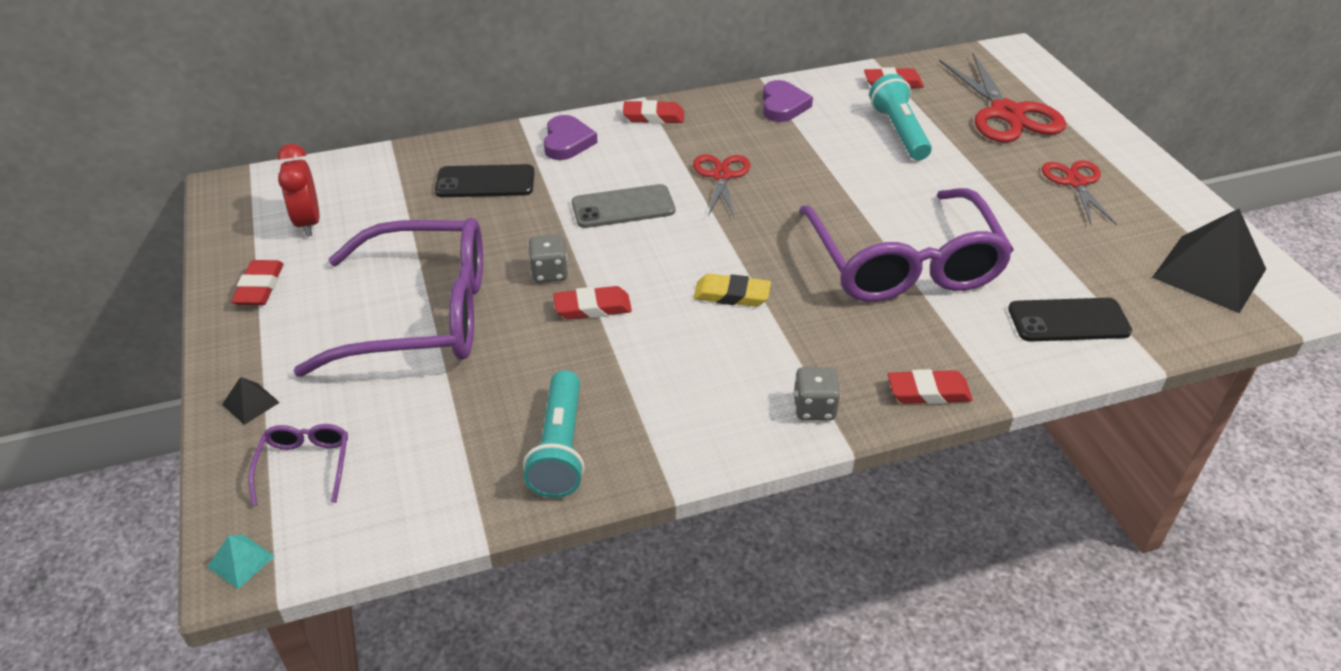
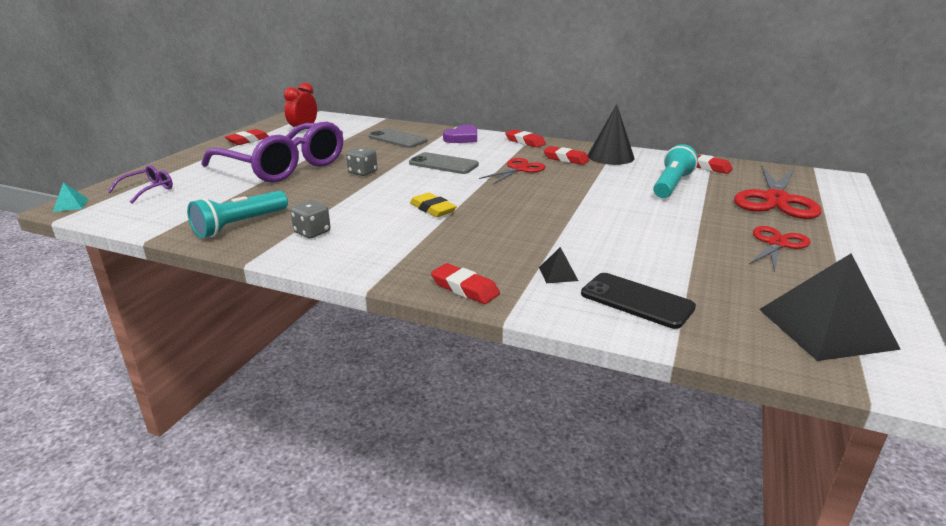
camera: 40 degrees right, 15 degrees down
(251, 403) = (173, 167): black pyramid -> black pyramid (558, 274)
(485, 182) = (397, 139): black phone -> grey phone
(592, 307) = (356, 189): red eraser -> red eraser (566, 159)
(783, 106) = (610, 156): purple heart -> black cone
(814, 408) = (384, 264): grey dice -> grey dice (312, 232)
(904, 264) = (561, 234): purple glasses -> none

